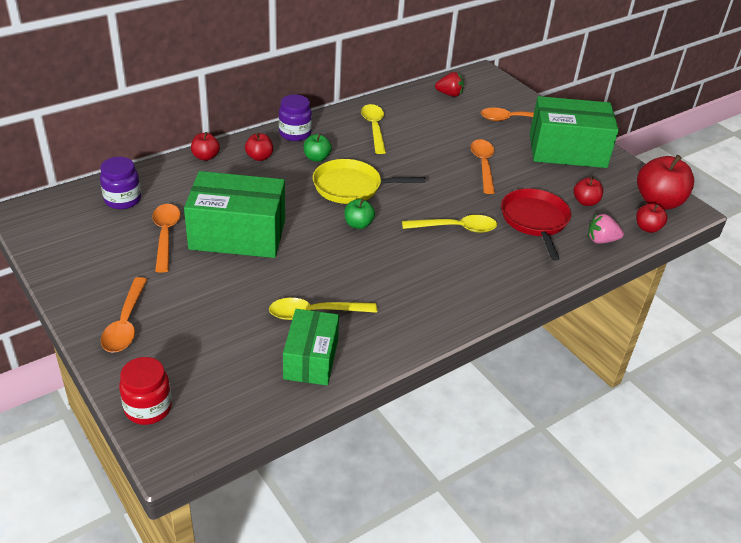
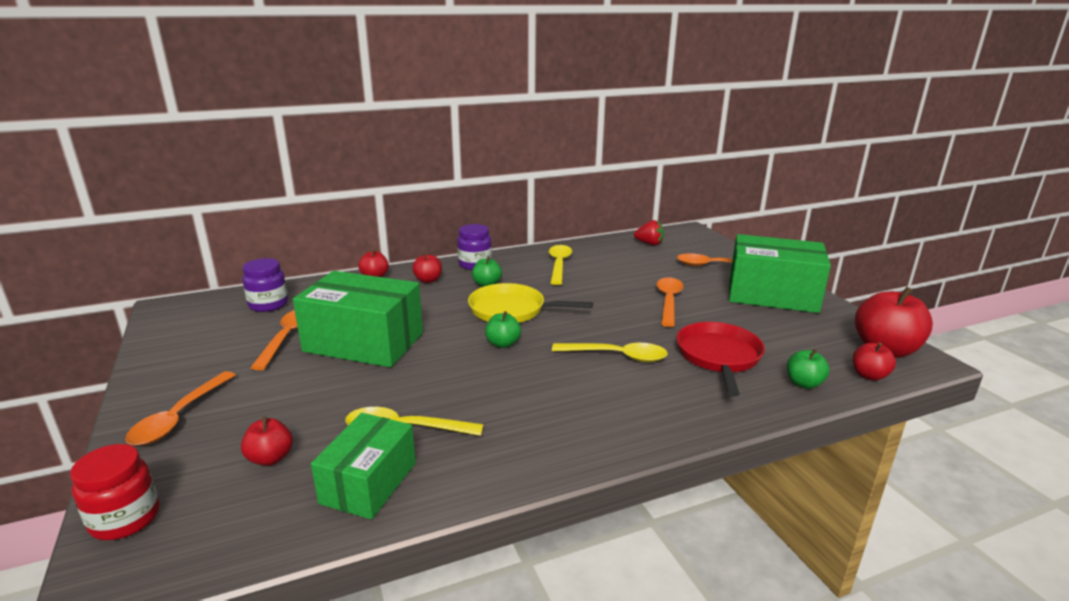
camera: 15 degrees right, 15 degrees down
(585, 202) = (787, 343): red apple -> red apple (270, 458)
(601, 240) = (804, 383): pink strawberry -> green apple

